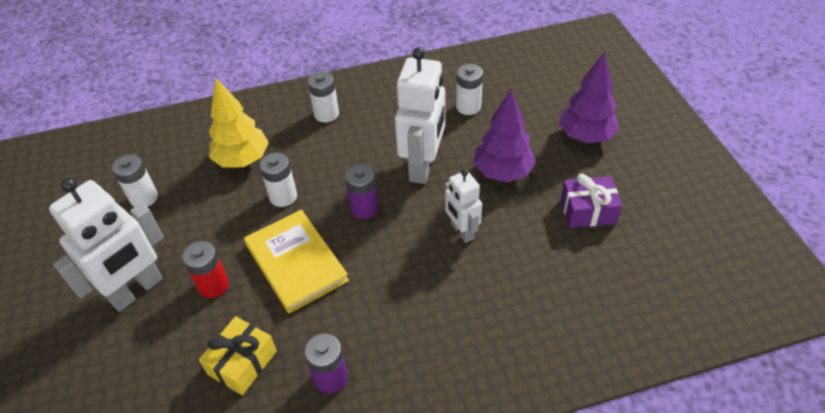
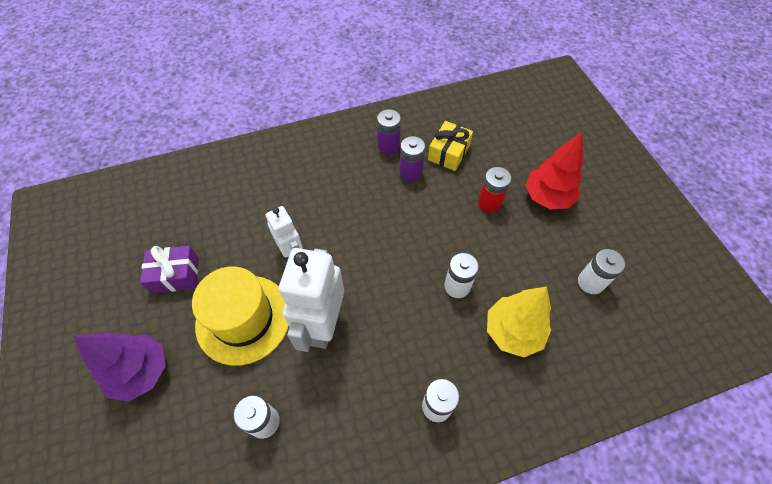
camera: 175 degrees right, 10 degrees up
(136, 290) = (547, 197): white robot -> red tree
(296, 262) = (429, 222): yellow book -> none
(364, 208) = (378, 274): purple battery -> purple battery (410, 172)
(502, 172) = (243, 319): purple tree -> yellow hat

